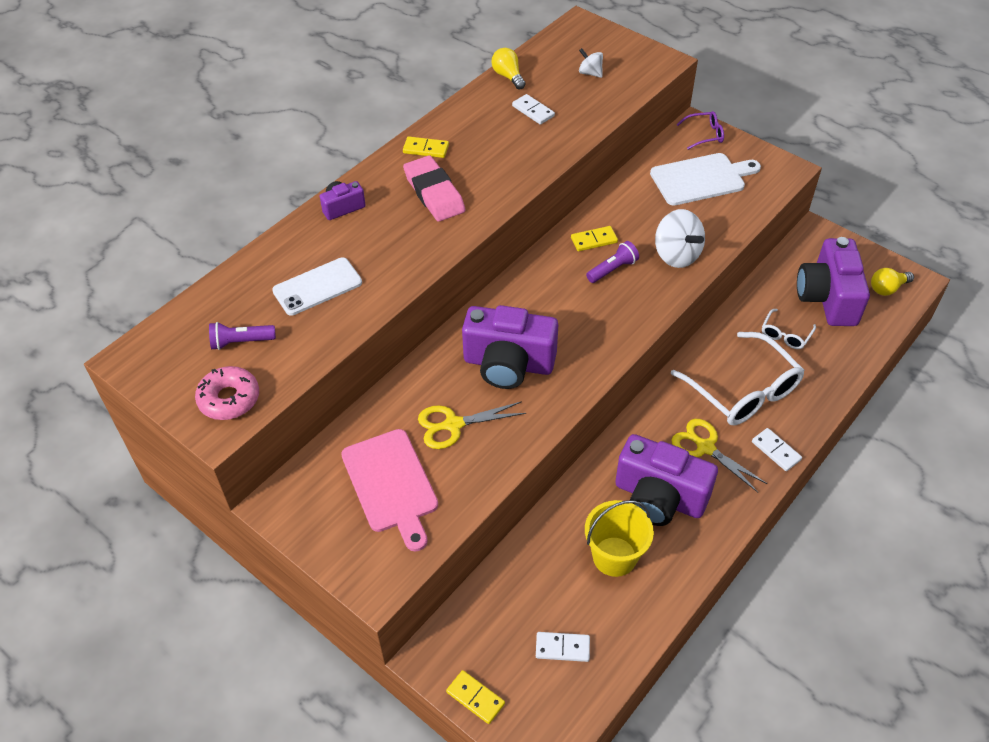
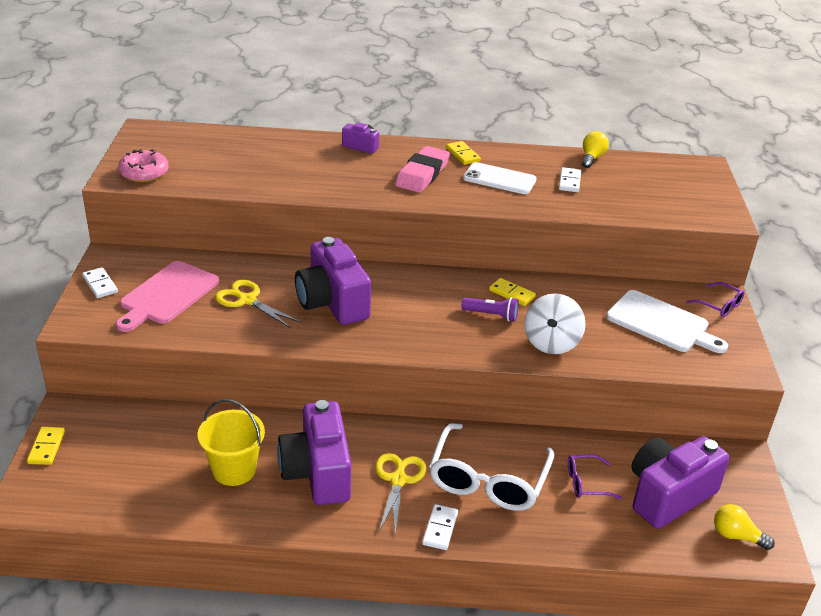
camera: 50 degrees right, 15 degrees down
(241, 342) = (196, 158): purple flashlight -> none
(317, 287) = (276, 165): white phone -> white phone (499, 179)
(562, 648) = (123, 476): white domino -> white domino (100, 284)
(590, 73) = (653, 190): white spinning top -> none
(785, 334) = (586, 483): white glasses -> purple glasses

